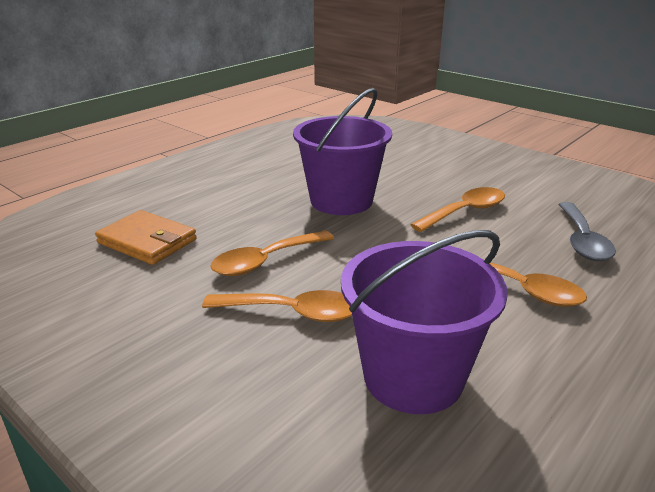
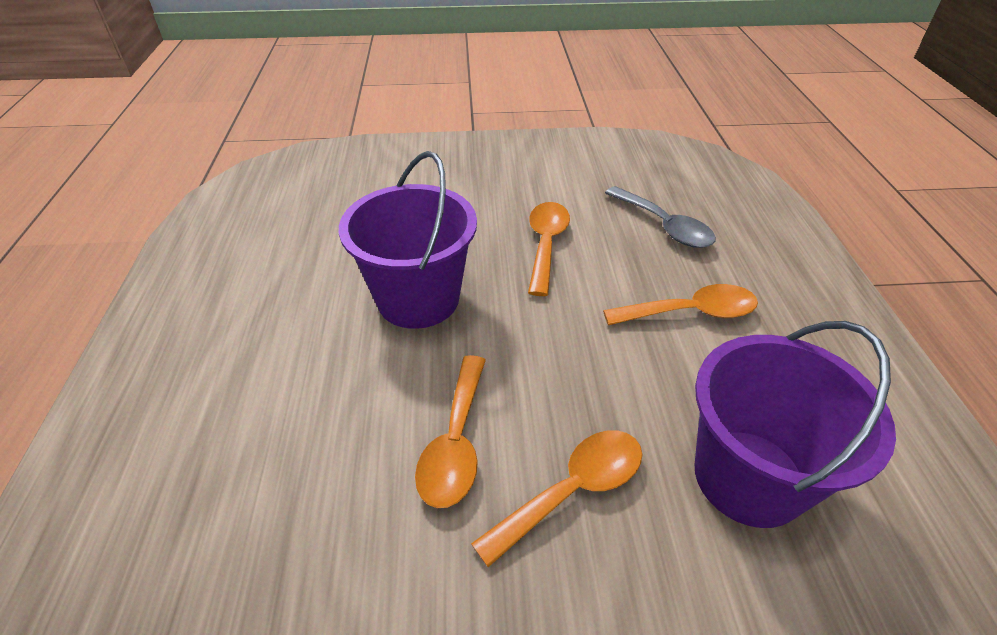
camera: 45 degrees left, 15 degrees up
(147, 241) = (270, 524): orange wallet -> none

